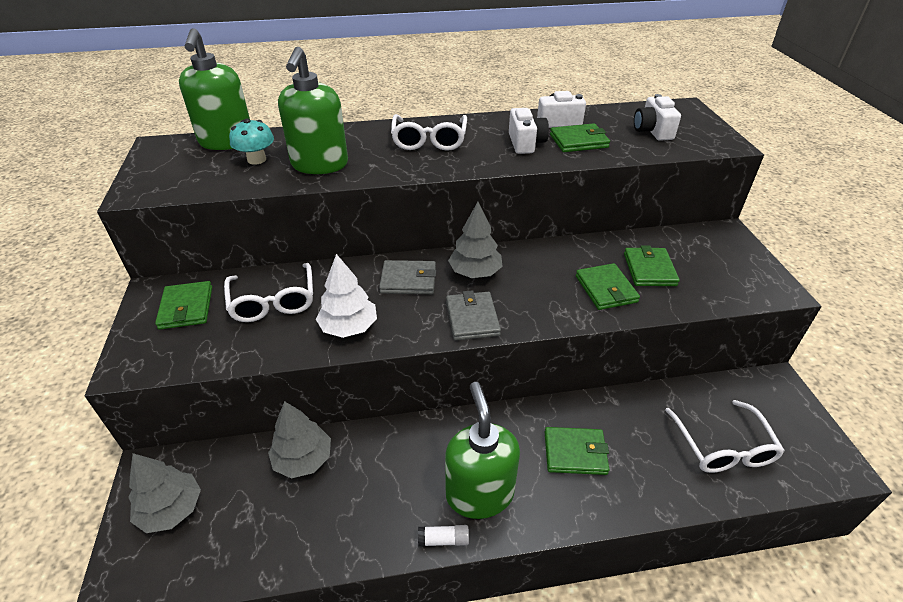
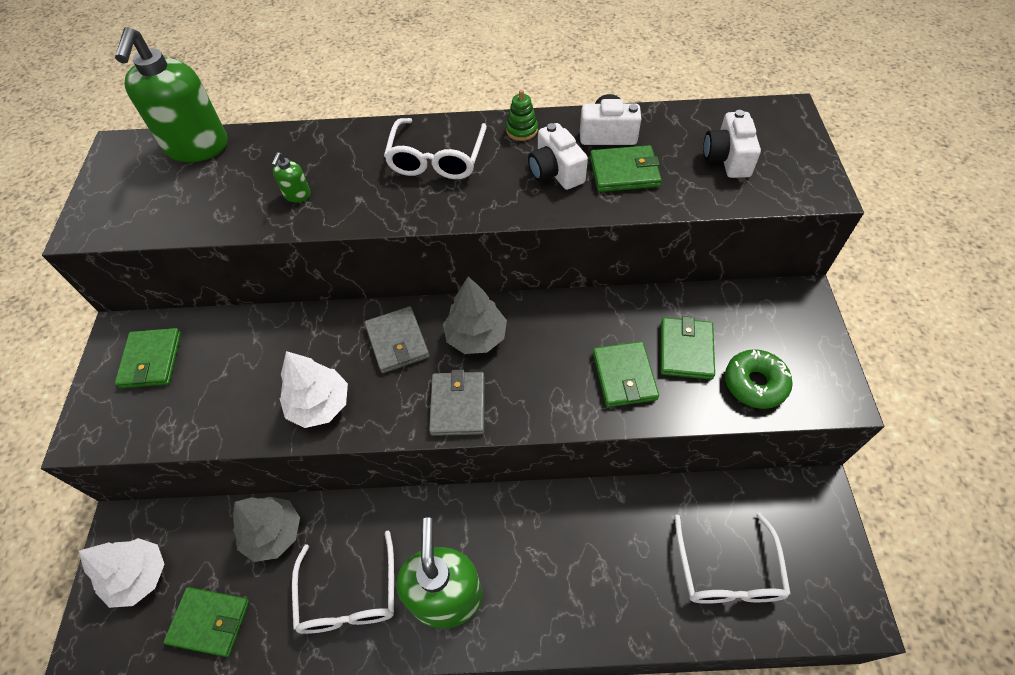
camera: 10 degrees right, 15 degrees up
(171, 509) = (139, 576): grey tree -> white tree
(256, 159) = (226, 181): turquoise mushroom -> none
(273, 302) = (244, 360): white glasses -> white glasses (349, 596)
(319, 165) = (297, 195): green soap dispenser -> green soap dispenser, size x0.41
(408, 280) = (397, 342): grey wallet -> grey wallet turned 60 degrees clockwise
(443, 540) = (399, 646): white glue stick -> none
(491, 122) = (522, 130): none -> green stacking toy
(526, 143) = (555, 172): white camera -> white camera turned 150 degrees clockwise
(575, 453) = (559, 559): green wallet -> green wallet (209, 622)
(711, 286) = (755, 383): none -> green donut

